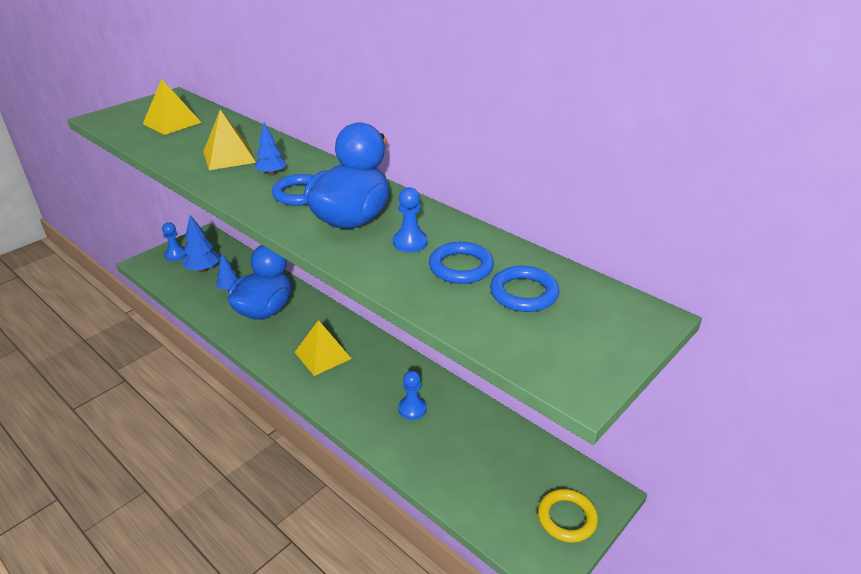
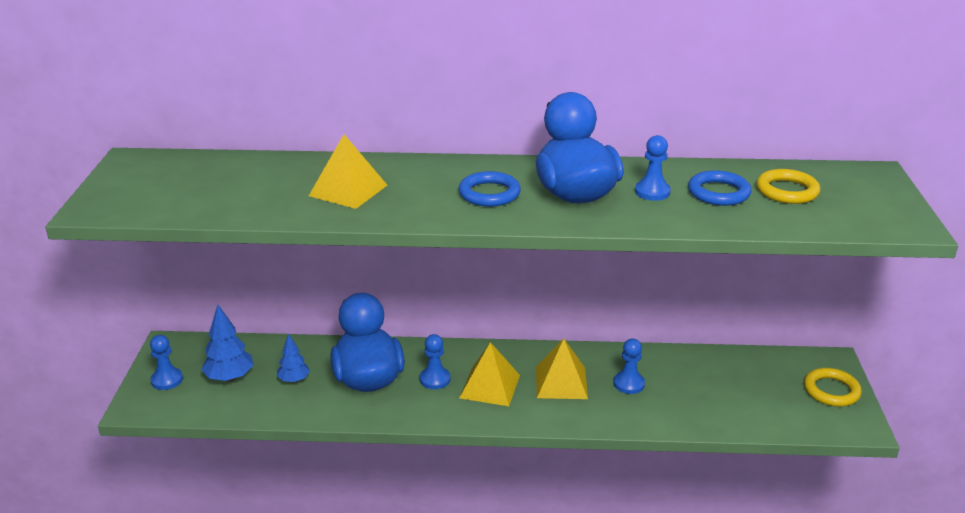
camera: 40 degrees left, 5 degrees down
(172, 123) = (203, 183): yellow pyramid -> yellow pyramid (561, 382)
(272, 173) = (425, 188): blue tree -> none
(299, 331) = (435, 379): none -> blue pawn
(524, 293) = (787, 191): blue ring -> yellow ring

